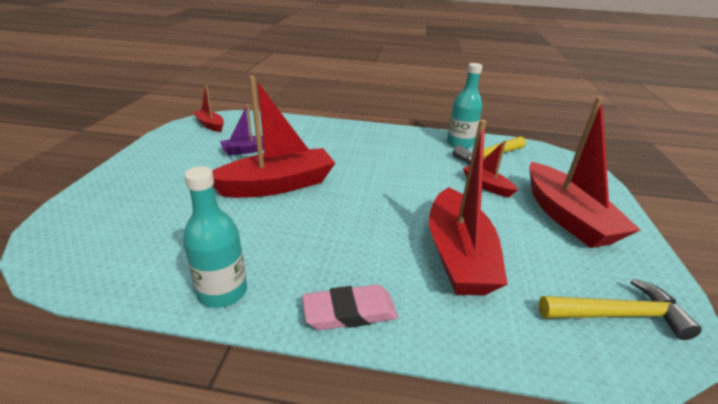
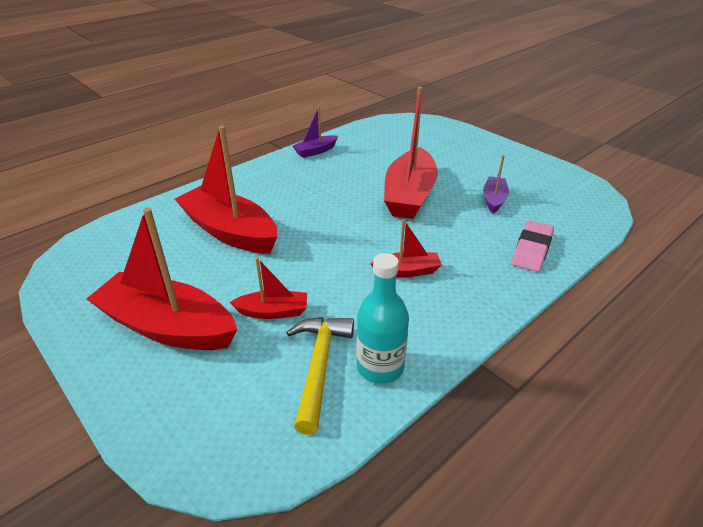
camera: 130 degrees right, 5 degrees up
(210, 125) = (578, 196): red boat -> red boat (407, 271)
(223, 292) = (315, 151): turquoise bottle -> purple boat
(349, 312) = (252, 176): pink eraser -> pink eraser (532, 249)
(617, 315) = (101, 259): yellow hammer -> none

